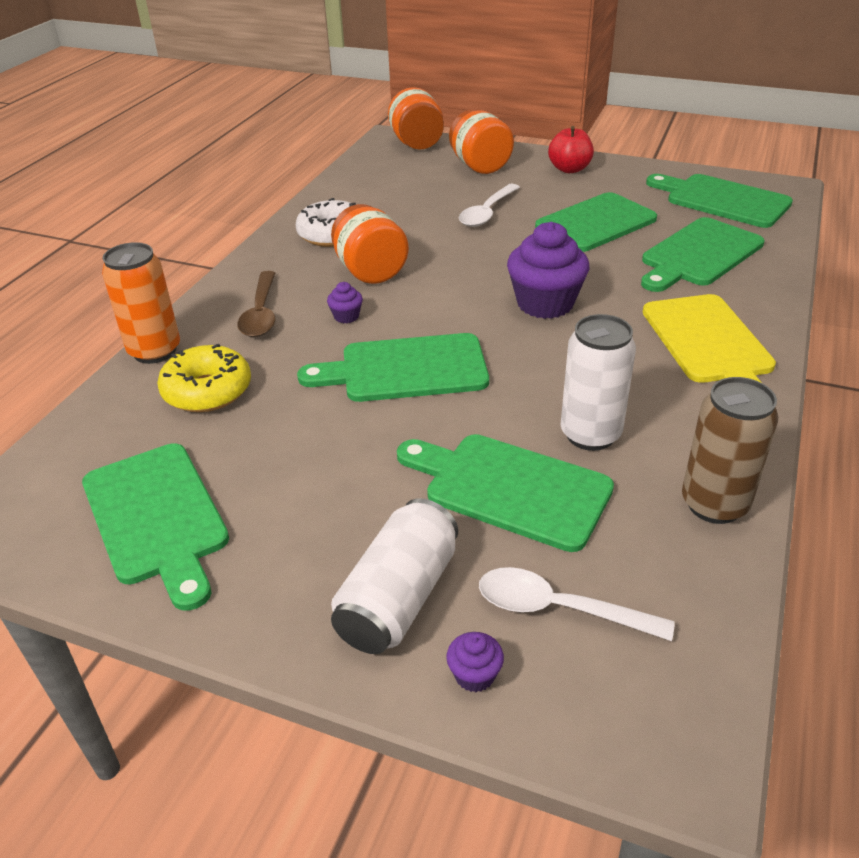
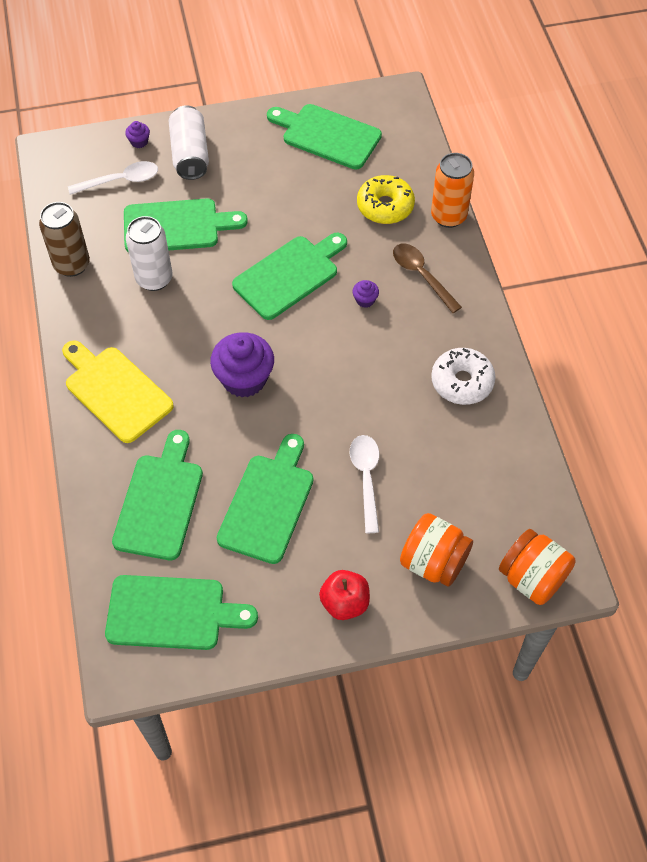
camera: 145 degrees right, 20 degrees up
(370, 271) = (391, 352): orange jar -> none

